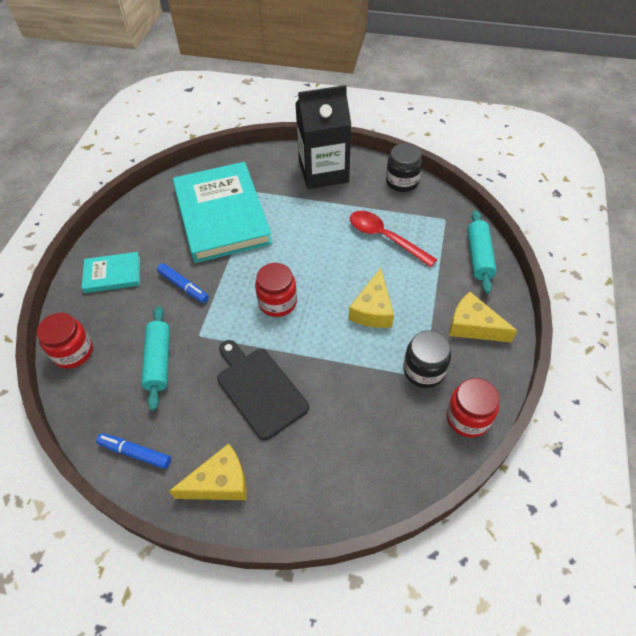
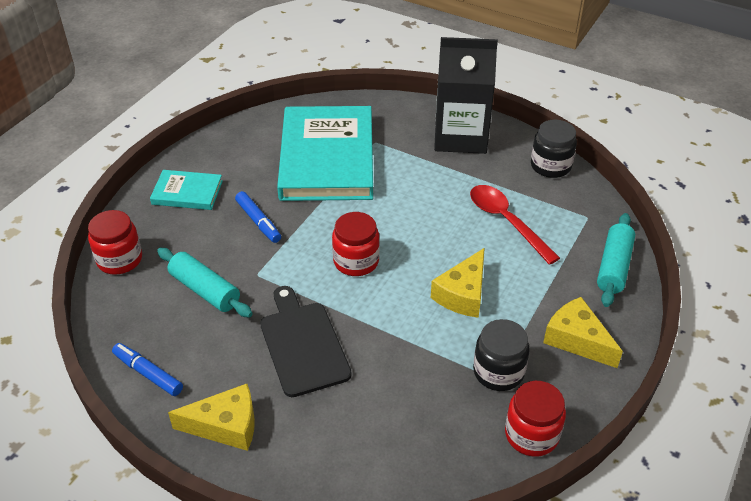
camera: 15 degrees right, 10 degrees down
(159, 361) = (205, 290): turquoise rolling pin -> turquoise rolling pin turned 60 degrees counterclockwise

